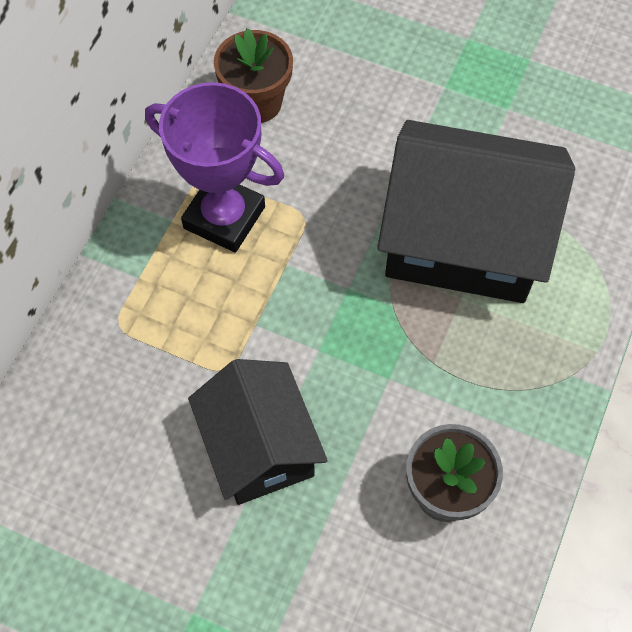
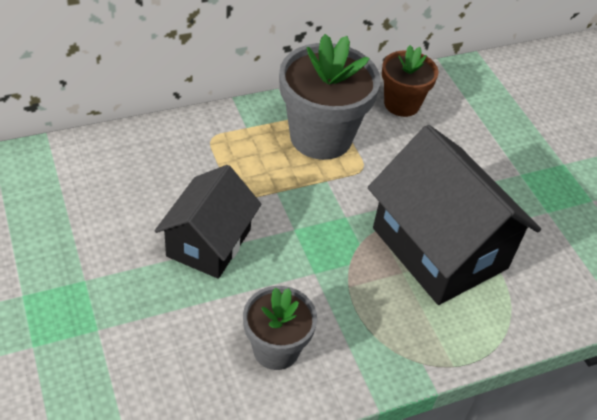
camera: 40 degrees right, 15 degrees down
(224, 217) = (321, 137): purple trophy -> grey flower pot

